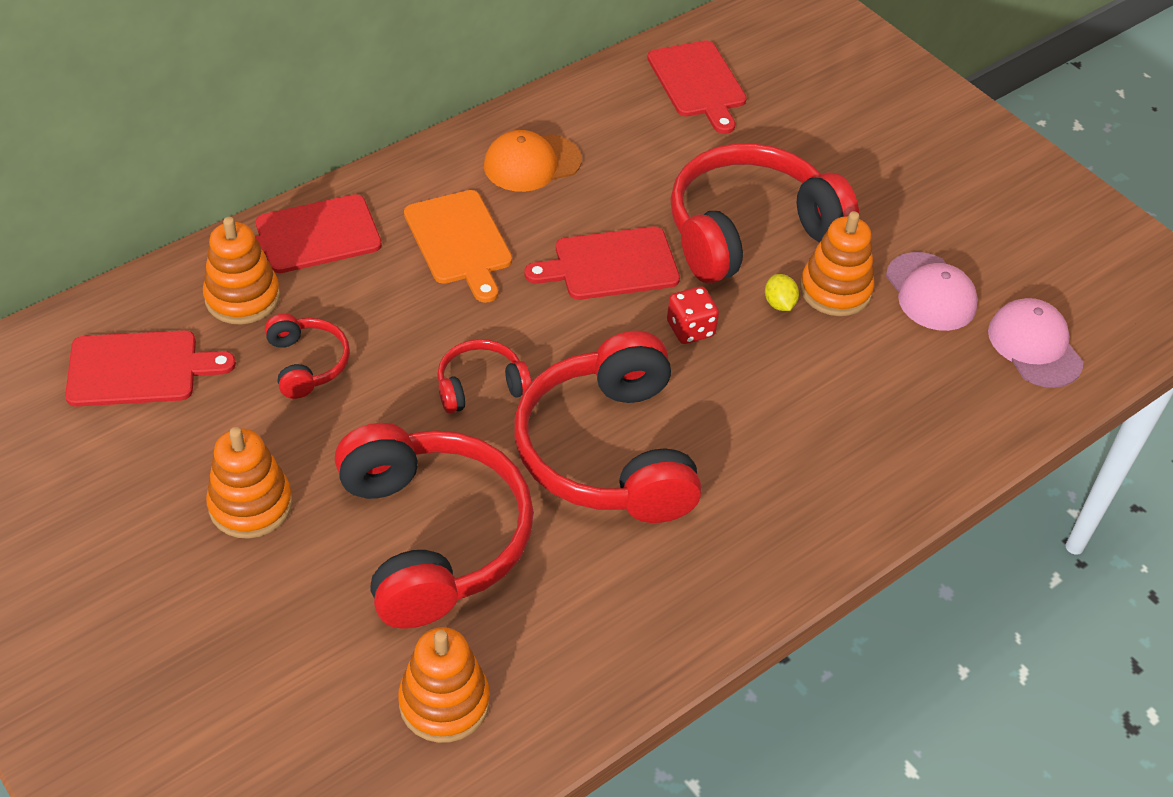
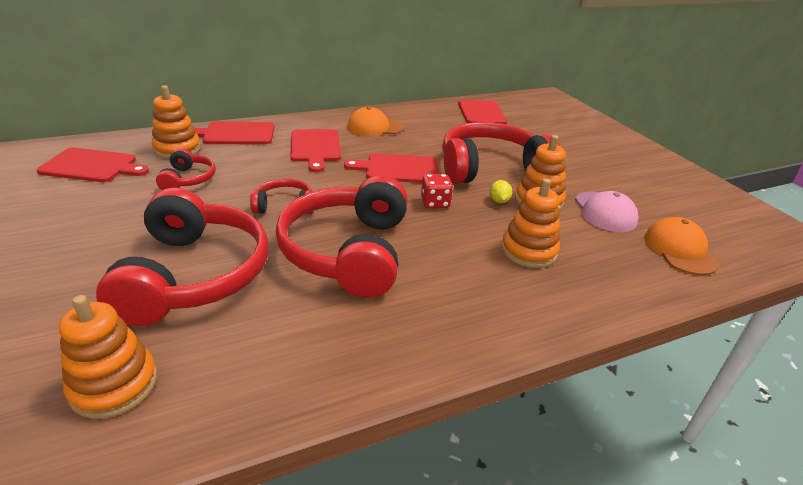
camera: 15 degrees right, 15 degrees down
(250, 505) = (91, 235): orange stacking toy -> orange stacking toy (528, 251)
(459, 241) = (315, 147): orange cutting board -> red cutting board
(1034, 346) = (679, 250): pink cap -> orange cap

